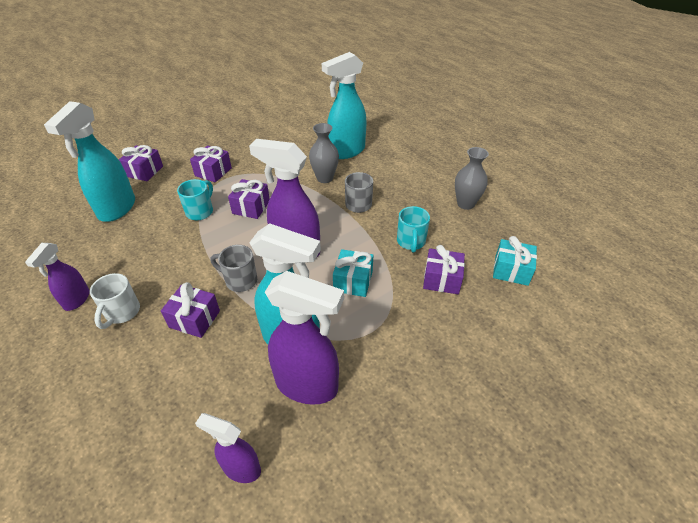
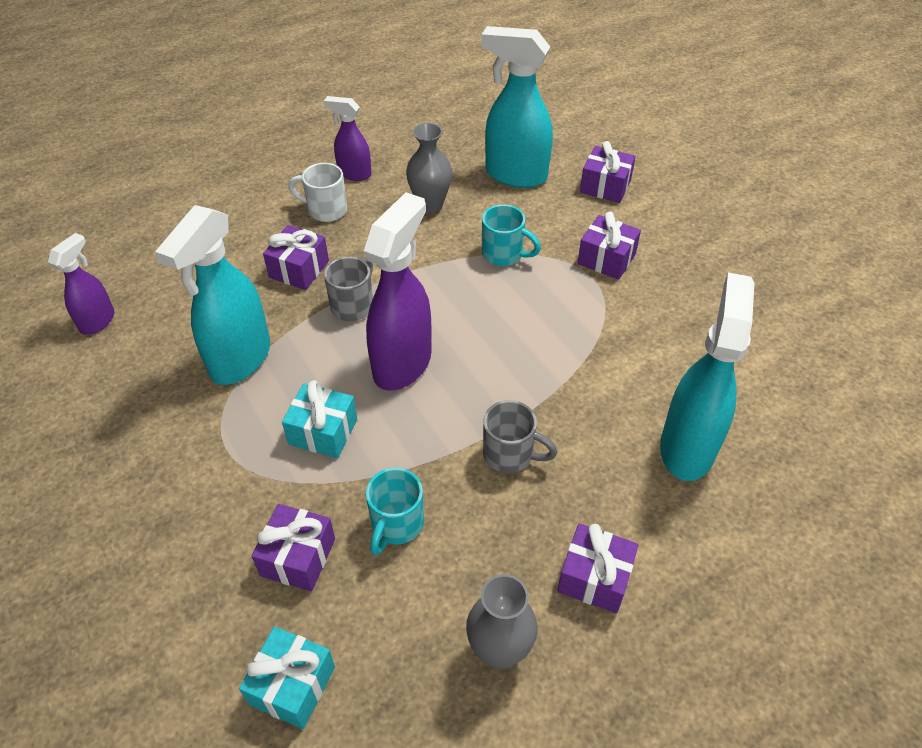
camera: 95 degrees right, 5 degrees up
(251, 207) = (510, 309): purple gift -> purple gift (594, 578)
(307, 385) = (168, 374): purple spray bottle -> none
(325, 178) = (591, 407): grey vase -> grey vase (430, 205)
(346, 151) = (687, 447): turquoise spray bottle -> turquoise spray bottle turned 45 degrees clockwise
(411, 242) = (396, 525): turquoise mug -> turquoise mug turned 75 degrees counterclockwise

